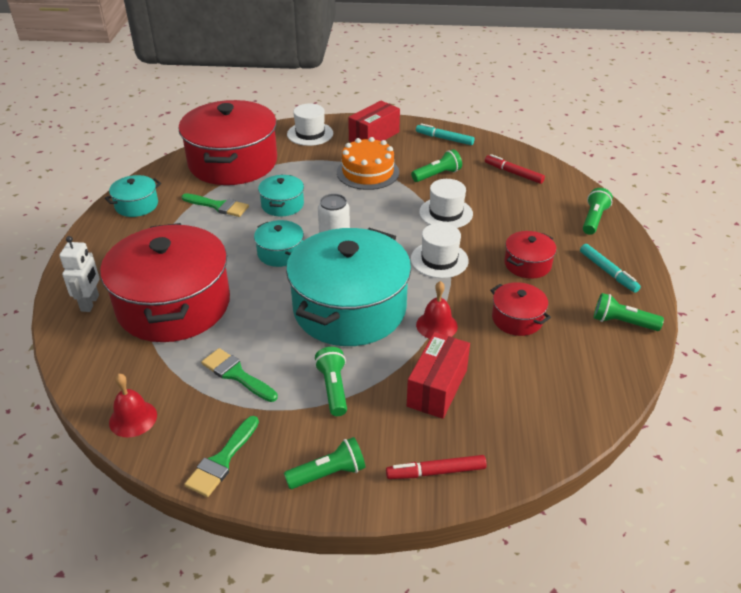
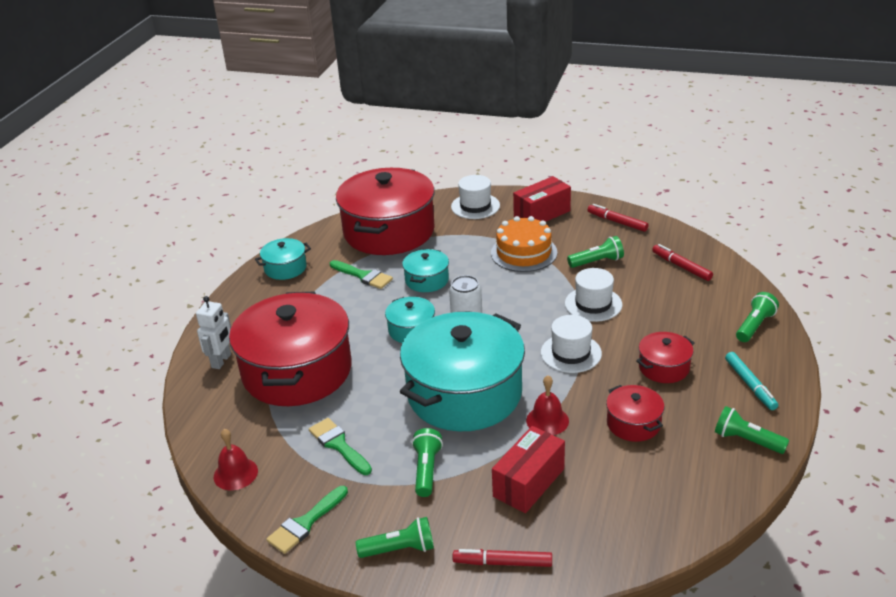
camera: 15 degrees right, 5 degrees down
(444, 139) = (617, 222): turquoise marker -> red marker

